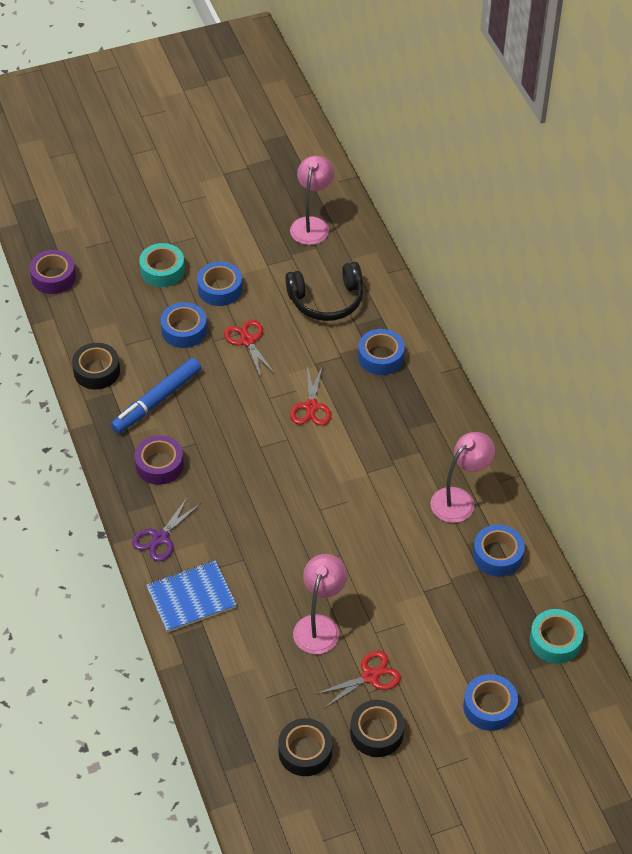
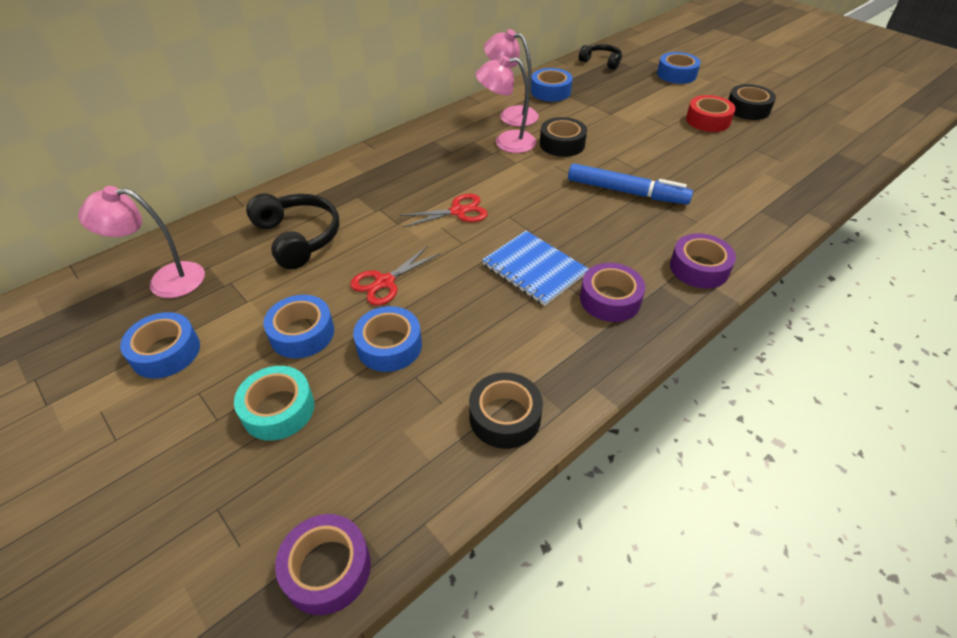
camera: 110 degrees left, 5 degrees down
(157, 401) = (519, 333): blue marker -> blue marker (626, 192)
(160, 538) = (699, 268): purple scissors -> purple tape
(191, 598) = (741, 226): blue notebook -> blue notebook (534, 269)
(305, 751) = (800, 133): black tape -> black tape (562, 144)
(319, 626) = (691, 151): pink lamp -> pink lamp (506, 142)
(370, 676) = (708, 120): red scissors -> red tape
(380, 357) = (369, 184): blue tape -> blue tape (166, 352)
(555, 641) = (601, 62): turquoise tape -> black headphones

